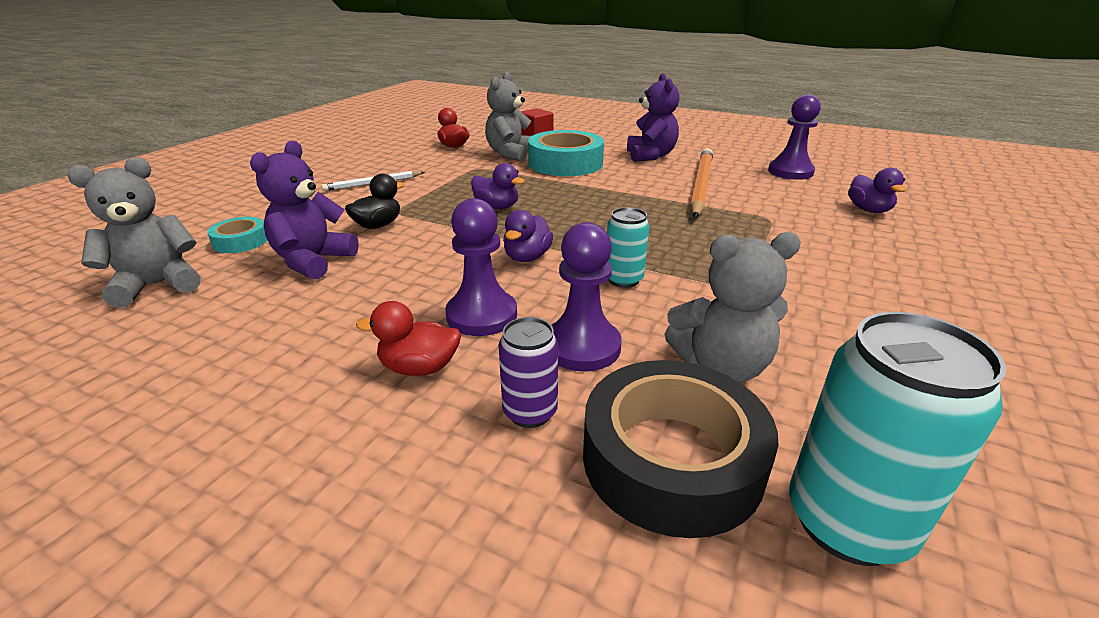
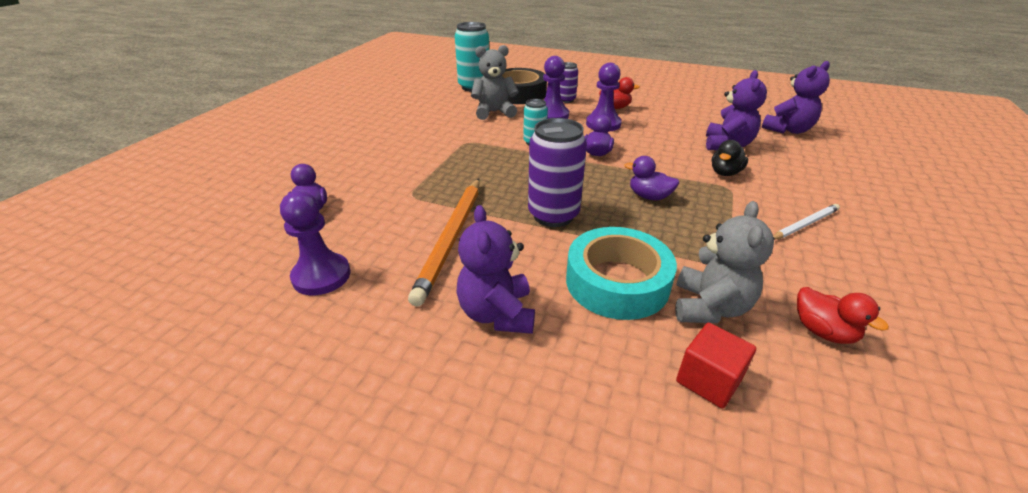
camera: 175 degrees right, 5 degrees up
(157, 285) = (787, 130): grey teddy bear -> purple teddy bear
(240, 241) = (798, 156): turquoise tape -> none
(606, 197) = (553, 215): none -> purple can

